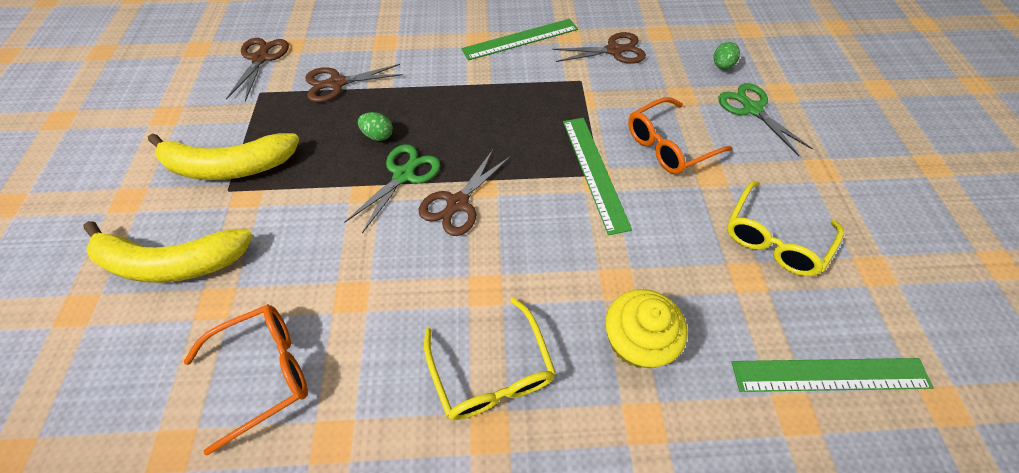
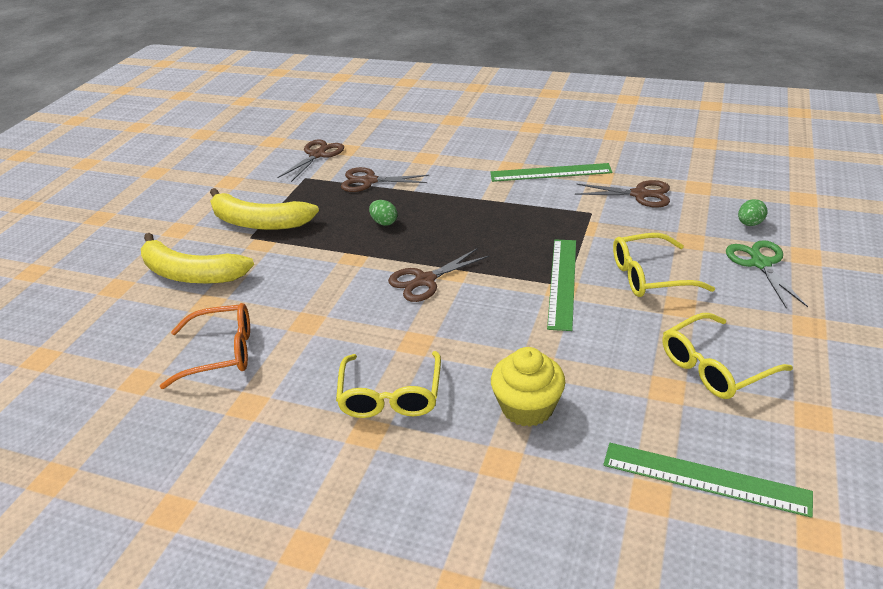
camera: 25 degrees right, 20 degrees down
(403, 175) = (390, 253): green scissors -> none
(669, 145) = (650, 276): orange glasses -> yellow glasses

